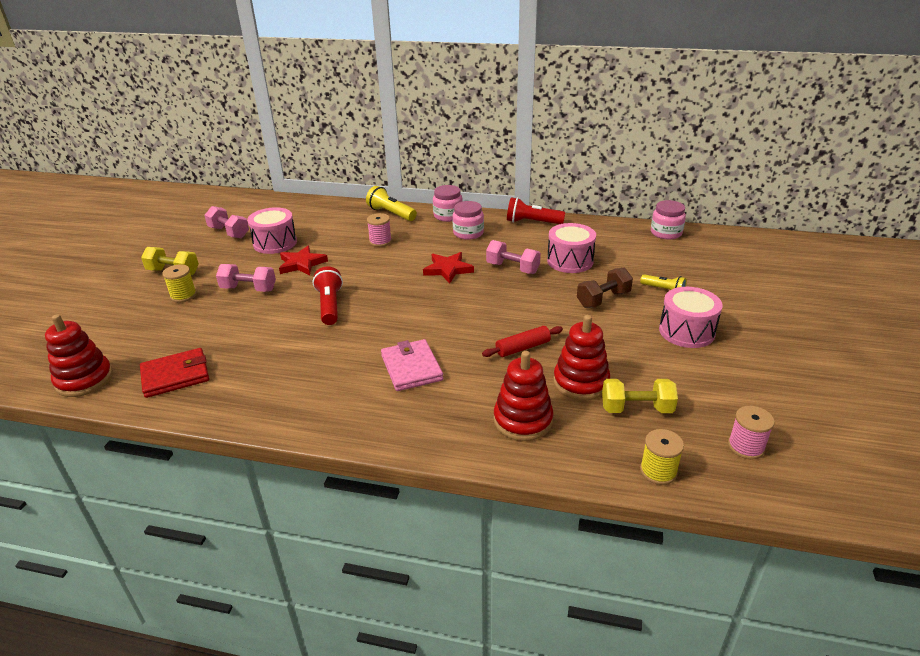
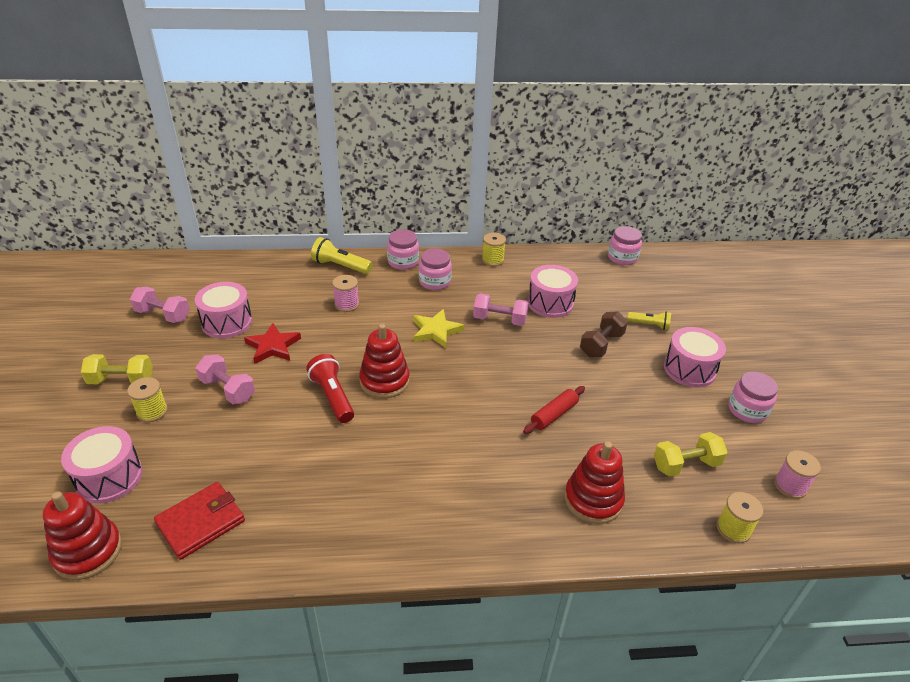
camera: 20 degrees left, 5 degrees up
(127, 334) = (109, 477): none -> pink drum
(249, 289) = (228, 390): pink dumbbell -> pink dumbbell turned 45 degrees clockwise
(411, 368) = (457, 460): pink wallet -> none
(448, 269) = (436, 331): red star -> yellow star
(532, 222) = (492, 260): red flashlight -> yellow spool
(581, 382) = (625, 445): red stacking toy -> red stacking toy (384, 381)
(733, 374) = (747, 410): none -> pink jar

